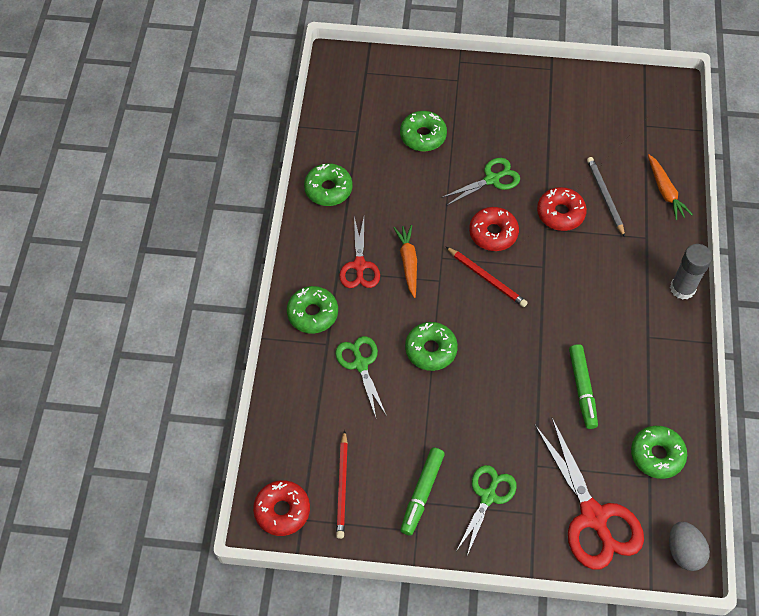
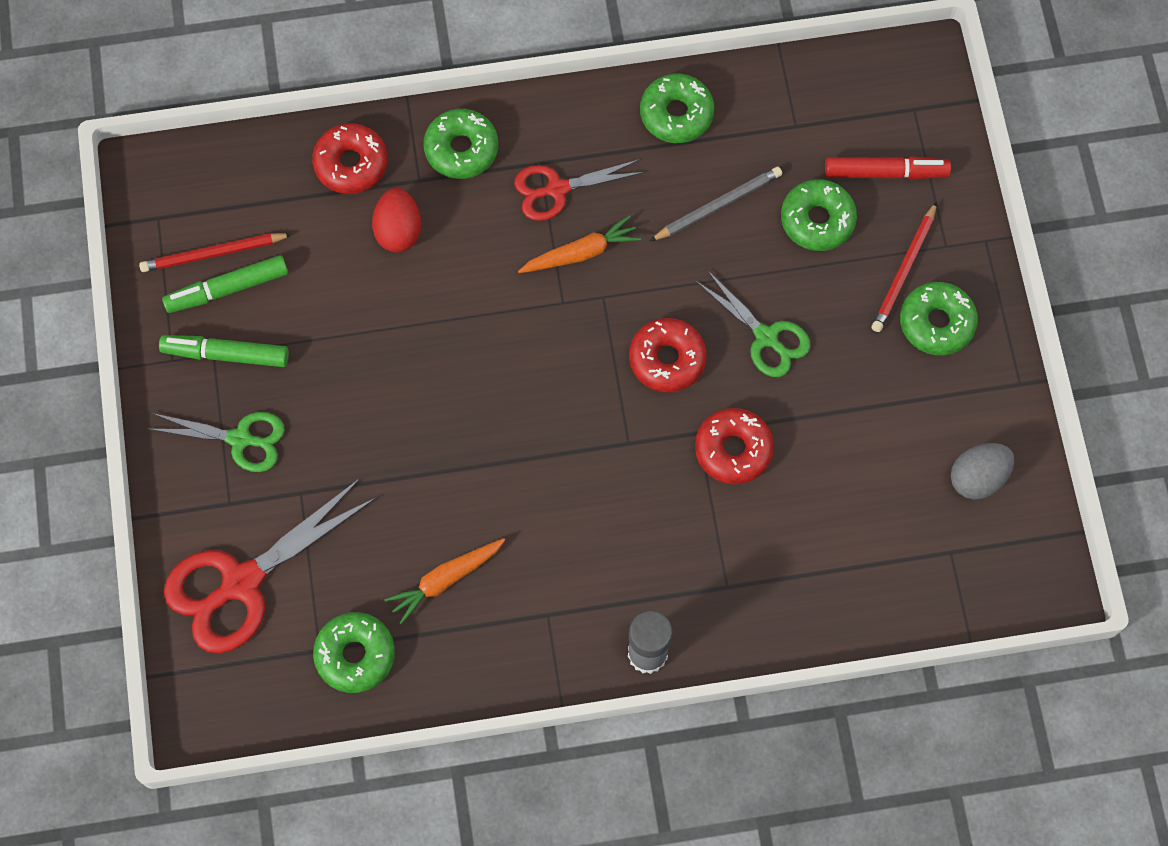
camera: 75 degrees right, 10 degrees up
(282, 510) = (164, 191): red donut -> red donut (351, 164)
(360, 364) = (398, 230): green scissors -> red egg
(402, 96) = (885, 172): none -> red marker
(431, 350) = (445, 316): green donut -> green donut (936, 323)
(487, 278) = (585, 366): red pencil -> red pencil (904, 270)
(582, 389) = (435, 534): green marker -> green marker (228, 289)
(605, 197) = (785, 511): grey pencil -> grey pencil (718, 205)
(665, 191) = (825, 602): orange carrot -> orange carrot (445, 580)
(683, 551) = (217, 712): grey egg -> grey egg (977, 478)

